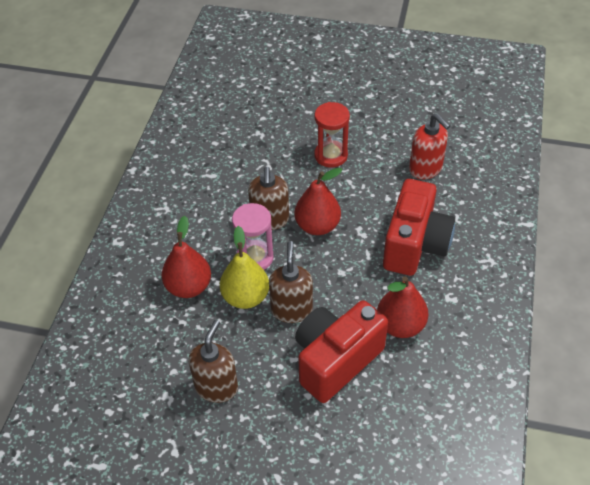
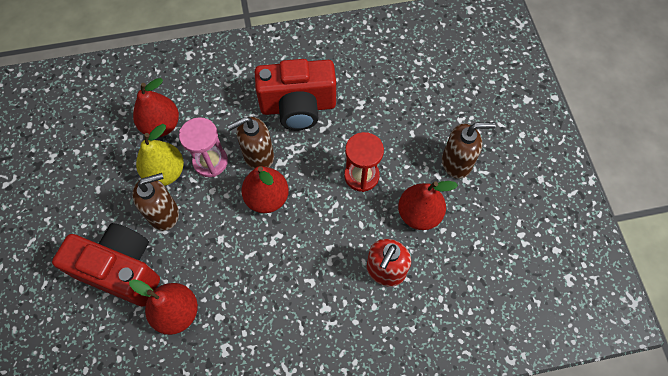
camera: 65 degrees right, 15 degrees up
(216, 387) = (70, 188): brown soap dispenser -> brown soap dispenser (456, 163)
(385, 132) = (419, 214): none -> red pear
(414, 245) = (278, 293): red camera -> red camera (298, 106)

